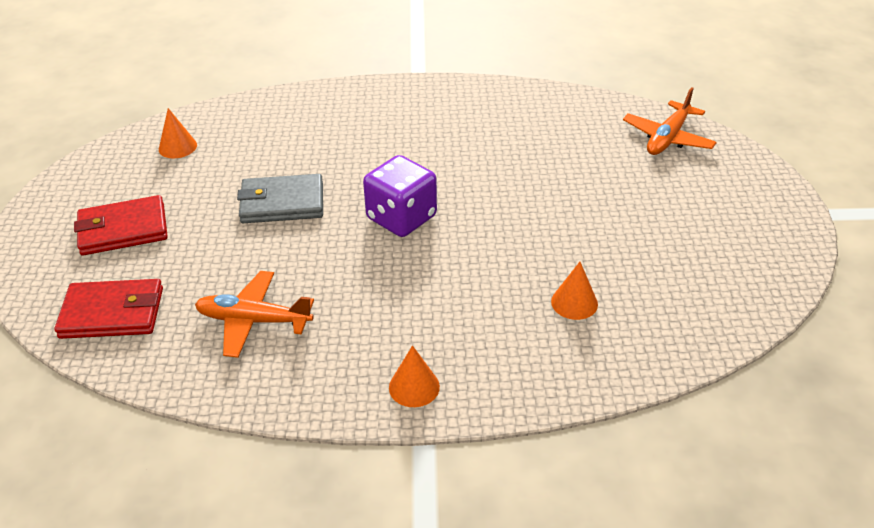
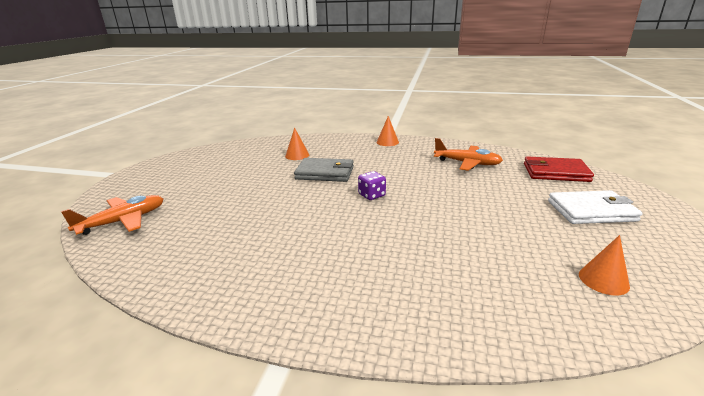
camera: 165 degrees left, 15 degrees down
(123, 229) = (591, 211): red wallet -> white wallet
(282, 203) = (464, 213): grey wallet -> grey wallet (325, 173)
(401, 218) = (372, 195): purple dice -> purple dice, size x0.54

